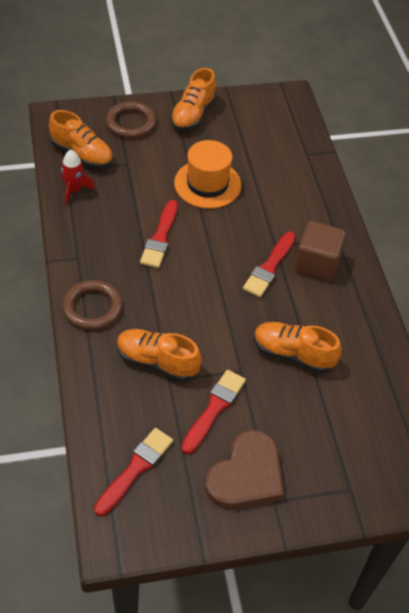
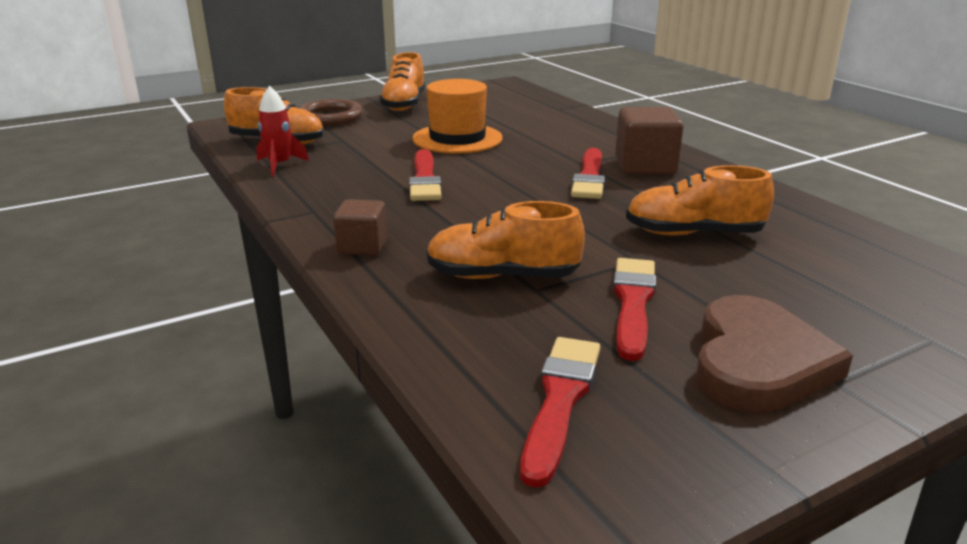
camera: 15 degrees left, 25 degrees down
(92, 307) = (362, 247): brown ring -> brown cube

